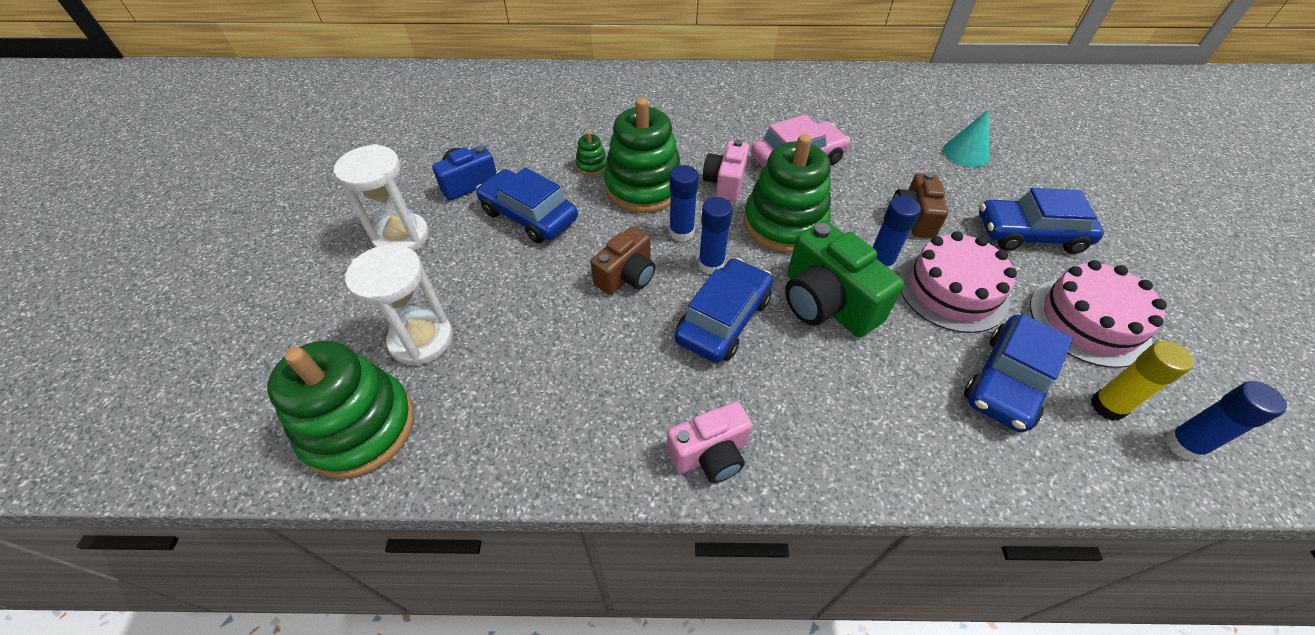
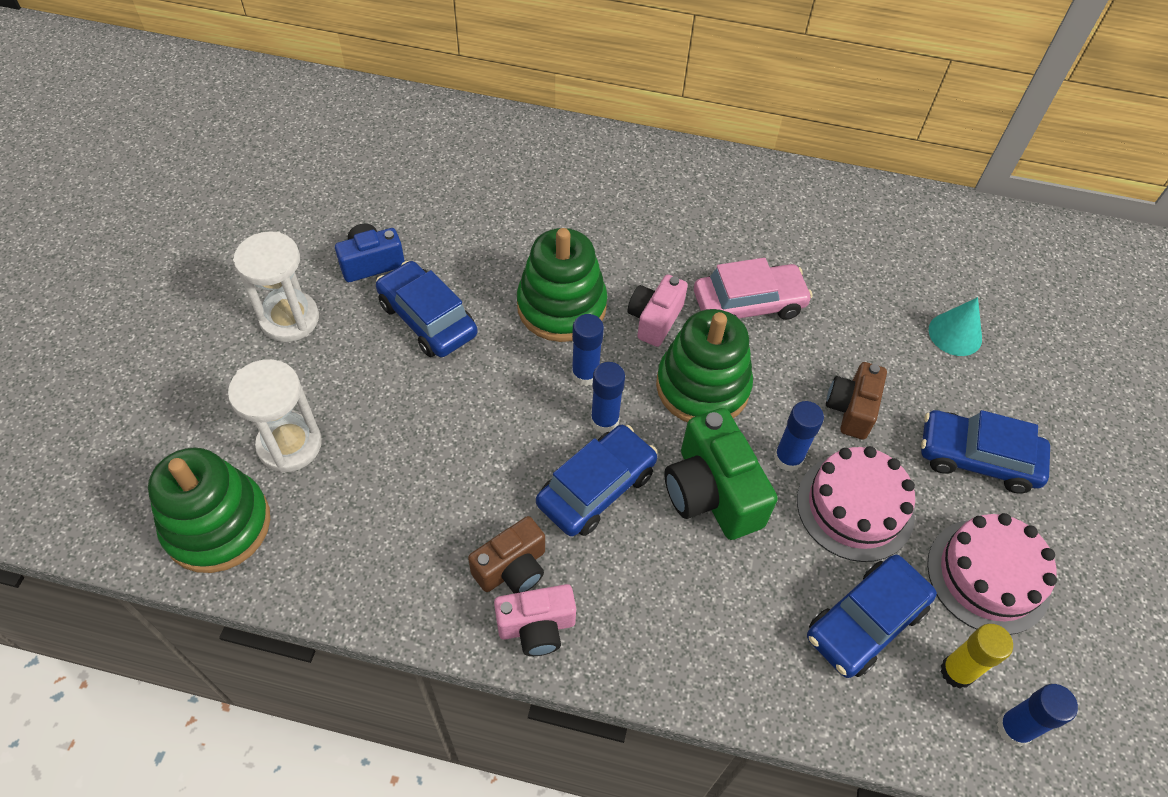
camera: 10 degrees right, 5 degrees up
(591, 166) = (511, 266): green stacking toy -> none
(627, 276) = (511, 415): brown camera -> brown camera (512, 568)

